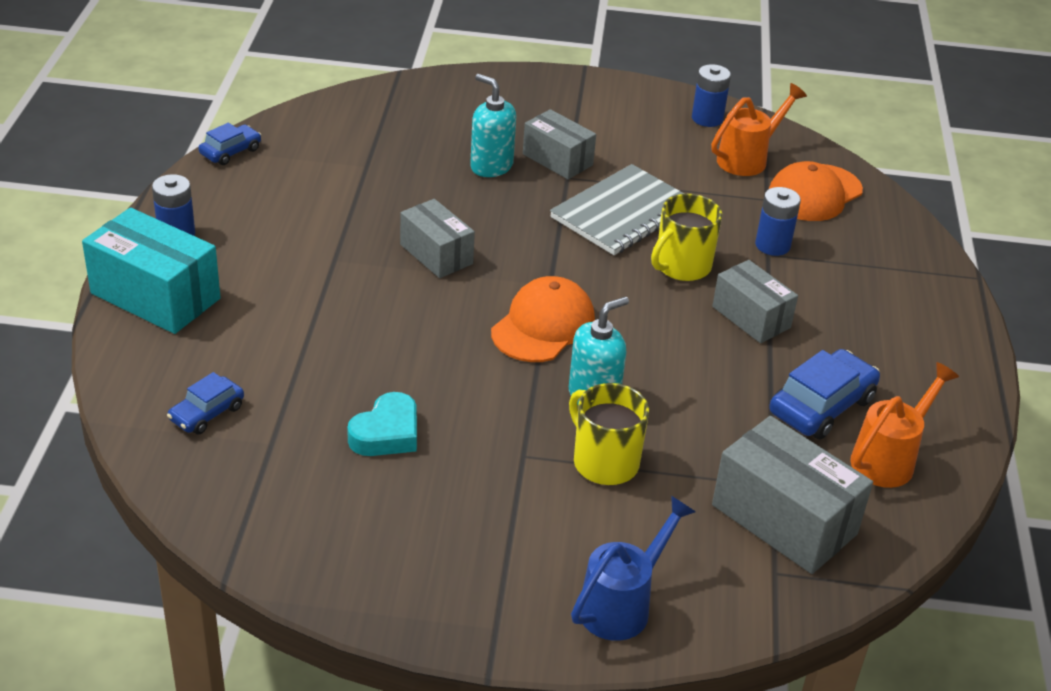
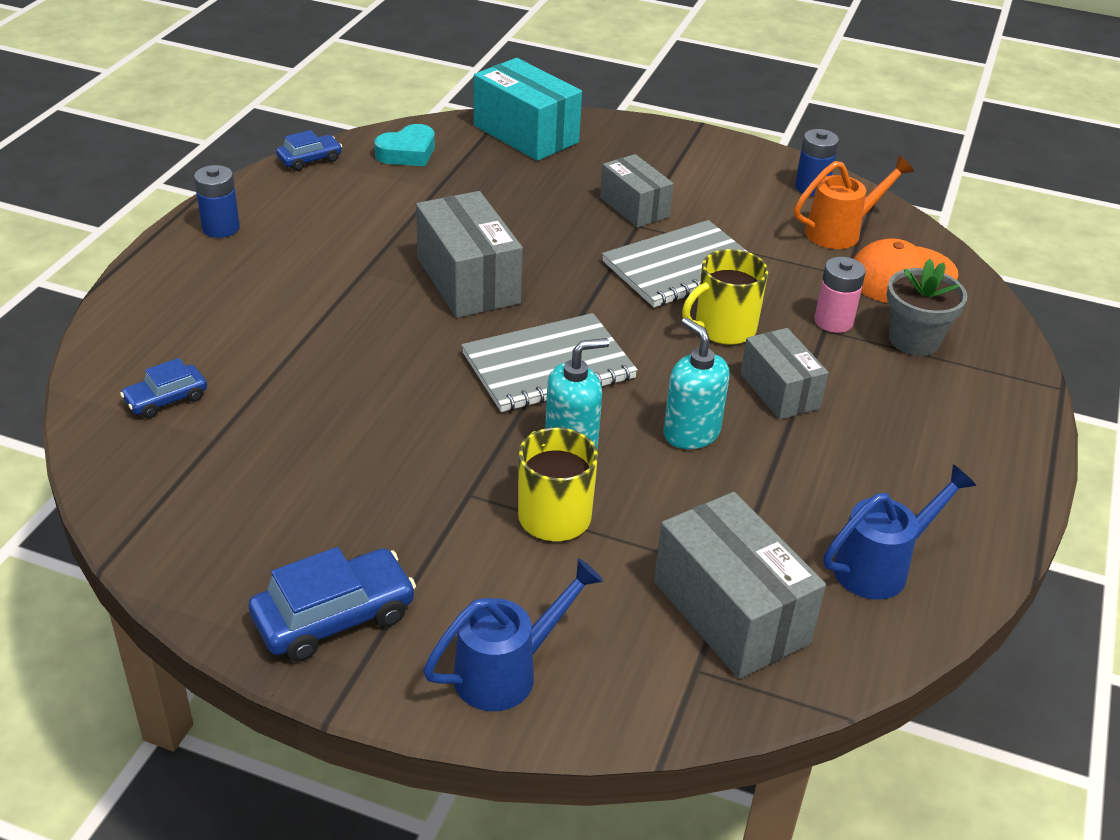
camera: 15 degrees right, 0 degrees up
(155, 296) = (172, 281): turquoise box -> turquoise box (526, 134)
(386, 433) = (336, 448): turquoise heart -> turquoise heart (407, 153)
(436, 254) = (468, 281): grey box -> grey box, size x1.56
(491, 166) = (562, 205): turquoise soap dispenser -> turquoise soap dispenser (691, 433)
(543, 325) = (548, 366): orange cap -> grey notebook
(772, 245) = (833, 321): blue battery -> pink battery
(821, 406) = (823, 496): blue car -> blue car (334, 617)
(845, 252) = (914, 340): none -> grey flower pot
(889, 458) = (881, 566): orange watering can -> blue watering can

